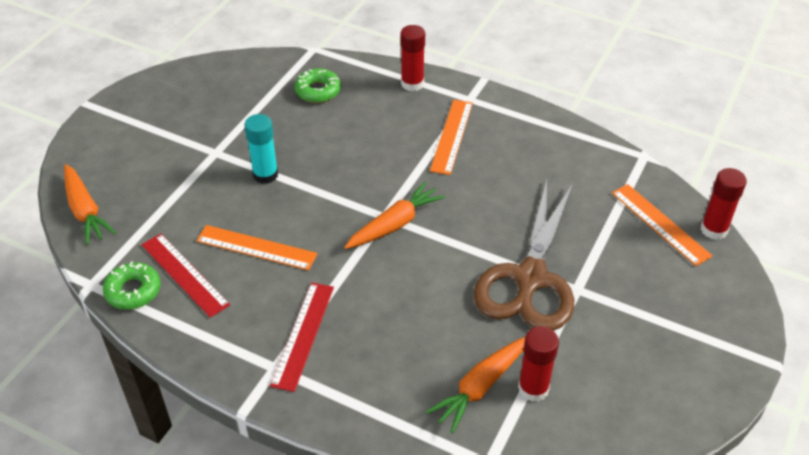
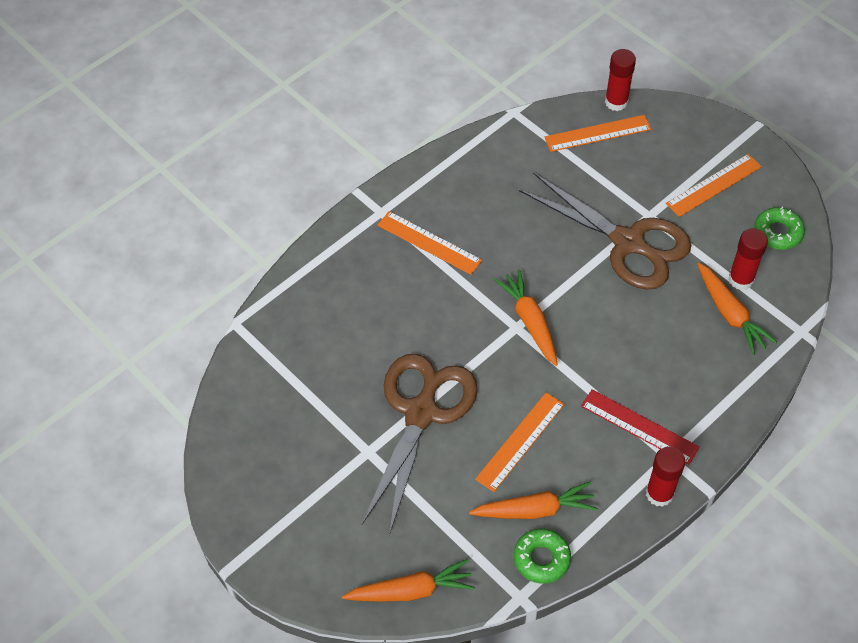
camera: 70 degrees left, 10 degrees up
(184, 274) = (534, 510): red ruler -> orange carrot
(265, 175) = (421, 412): turquoise glue stick -> brown scissors
(318, 91) = (310, 336): green donut -> green donut (778, 233)
(412, 84) = (336, 251): red glue stick -> red glue stick (659, 494)
(653, 337) = (713, 185): none -> orange ruler

